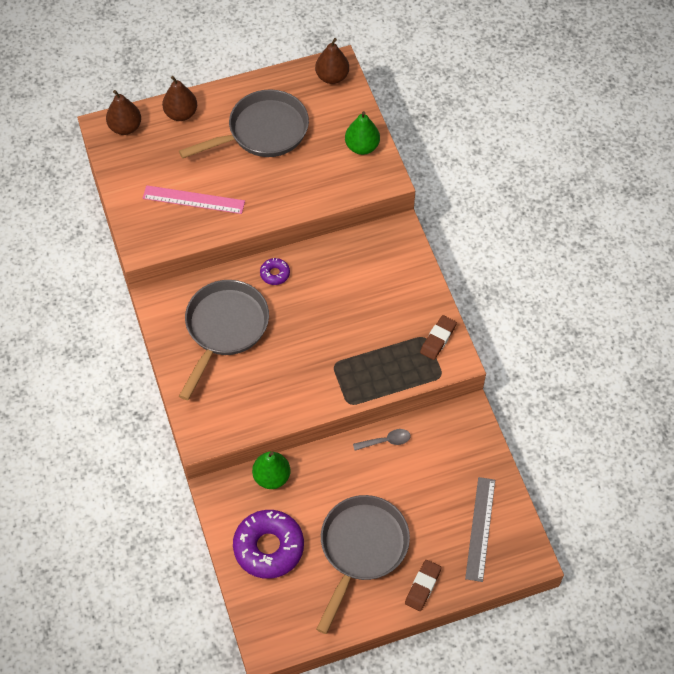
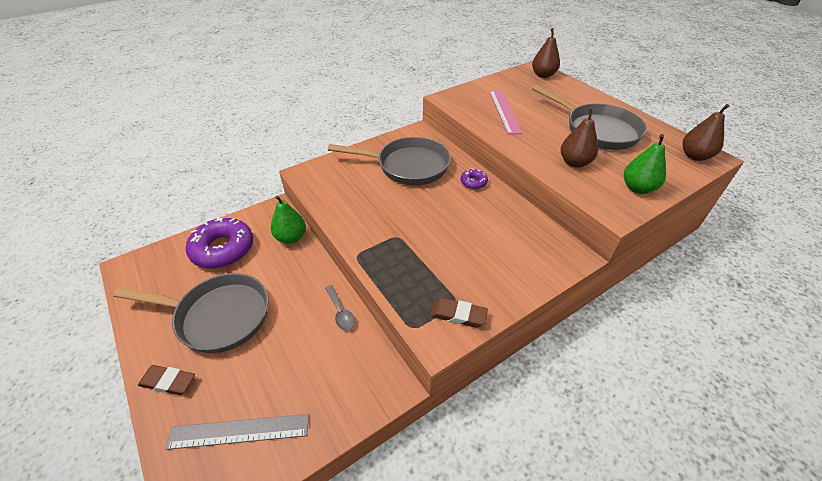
camera: 75 degrees right, 15 degrees down
(181, 114) = (576, 93): brown pear -> brown pear (574, 162)

